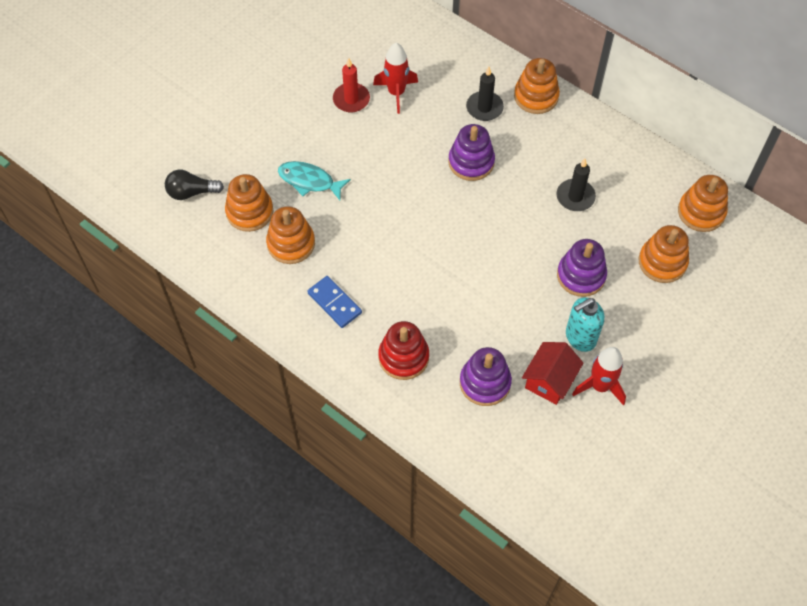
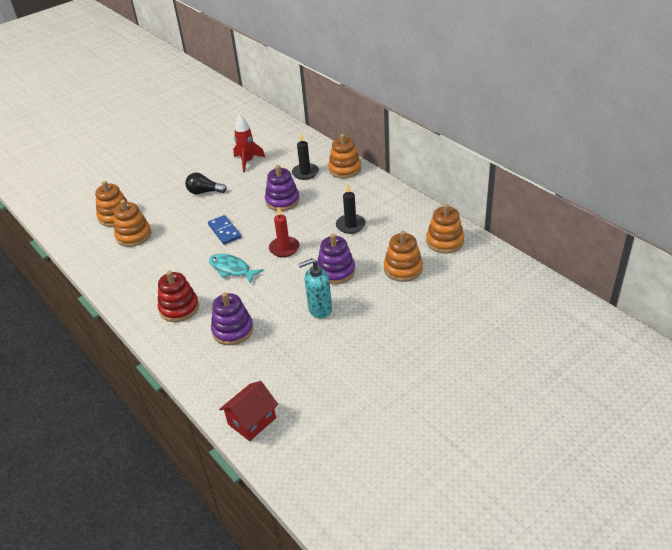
camera: 15 degrees right, 20 degrees down
(191, 192) = (83, 203): black light bulb -> black light bulb (204, 192)
(309, 181) = (164, 203): turquoise fish -> turquoise fish (232, 269)
(334, 303) = (146, 271): blue domino -> blue domino (224, 231)
(351, 99) = (215, 163): red candle -> red candle (284, 248)
(549, 380) = (284, 334): red house -> red house (252, 421)
(600, 386) = (322, 342): red rocket -> none

